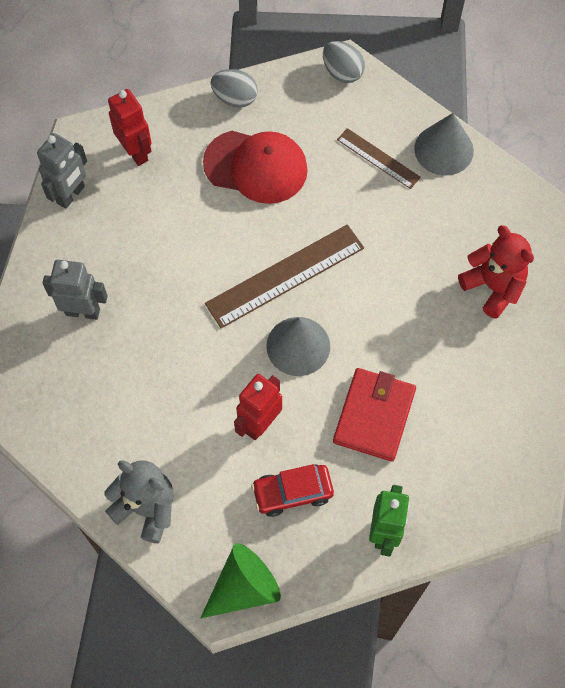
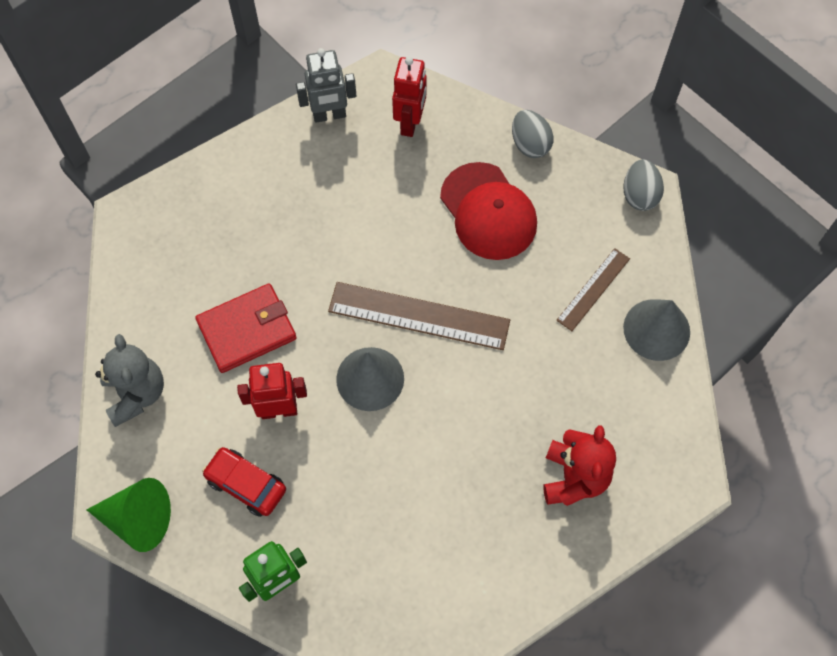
camera: 45 degrees right, 0 degrees up
(83, 311) = (246, 209): grey robot -> none
(374, 416) = (368, 487): red wallet -> red wallet (247, 330)
(378, 158) = (593, 289): brown ruler -> brown ruler turned 45 degrees clockwise

